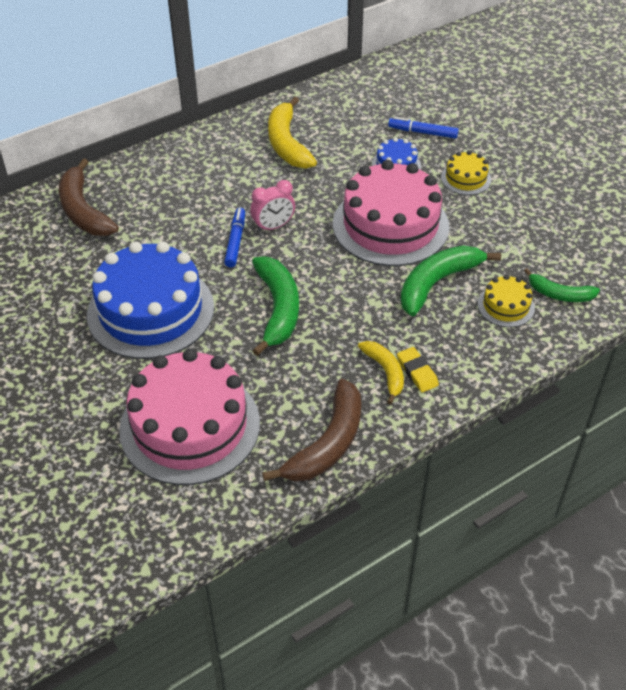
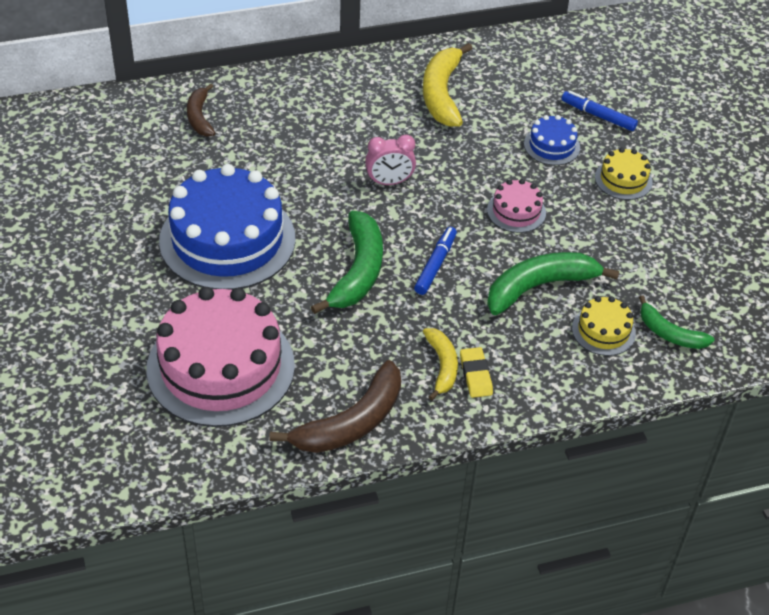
camera: 15 degrees right, 0 degrees up
(83, 210) = (199, 117): brown banana -> brown banana, size x0.60
(235, 241) = (343, 188): blue marker -> blue marker (435, 265)
(390, 225) = (516, 211): pink cake -> pink cake, size x0.45

